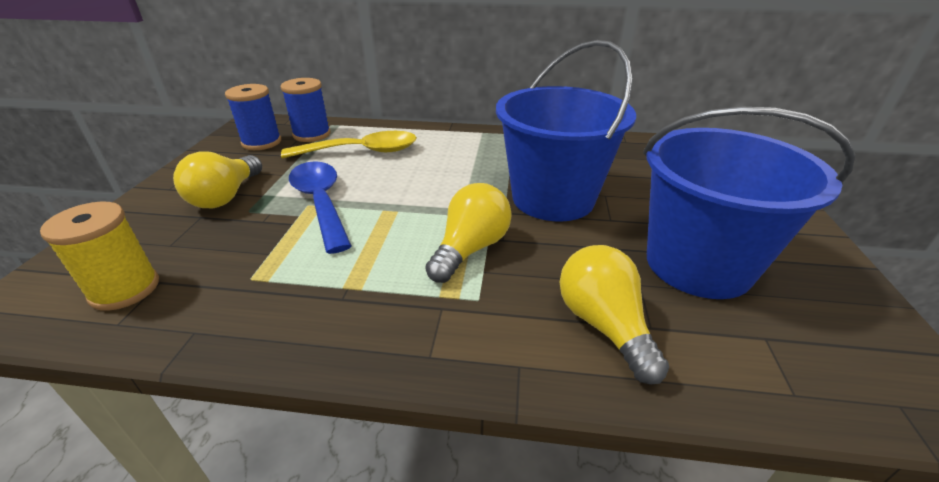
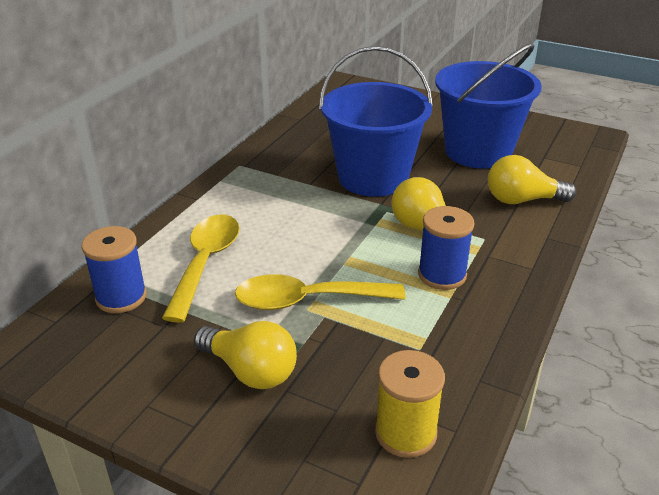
camera: 70 degrees left, 0 degrees up
(261, 142) = (109, 342): blue spool -> blue spool (442, 275)
(321, 203) = (308, 300): blue spoon -> yellow spoon

